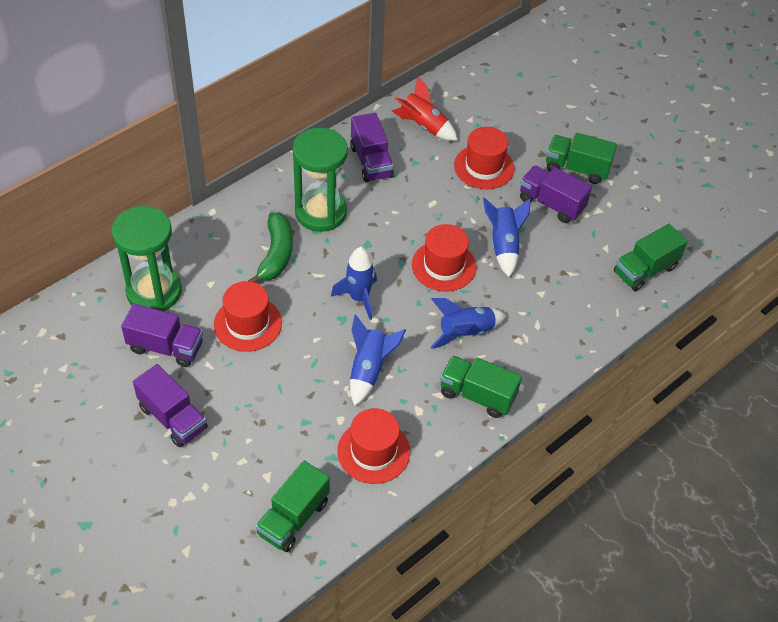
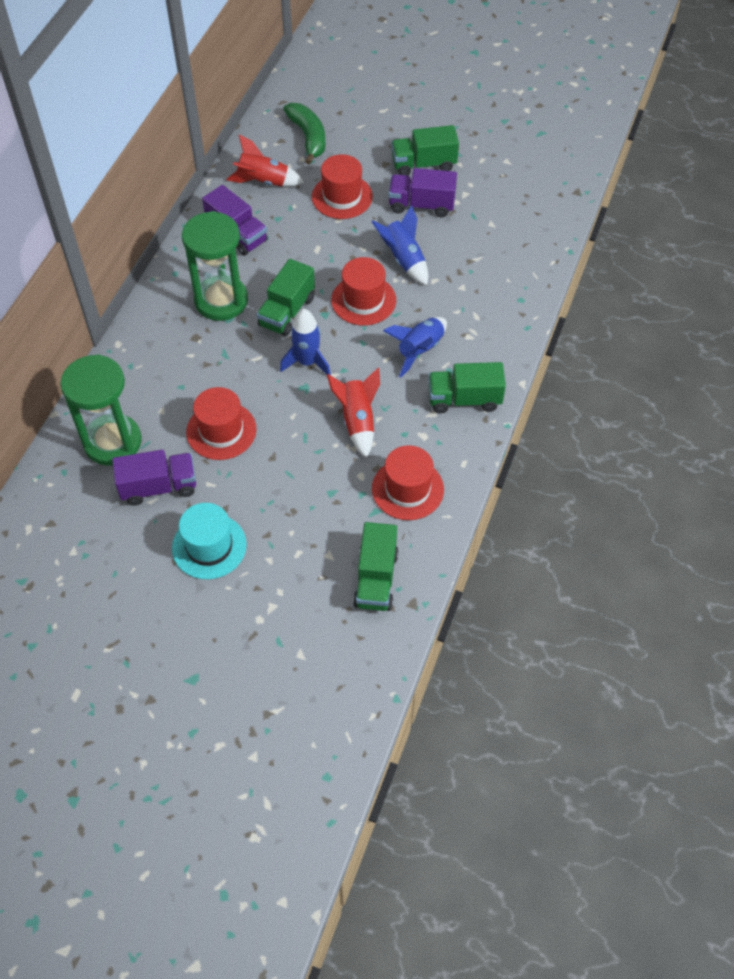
camera: 25 degrees left, 5 degrees up
(173, 418) = (209, 546): purple truck -> turquoise hat
(276, 254) = (205, 357): green banana -> green banana (308, 137)
(369, 369) = (357, 420): blue rocket -> red rocket
(645, 270) = (535, 229): green truck -> green truck (287, 312)

